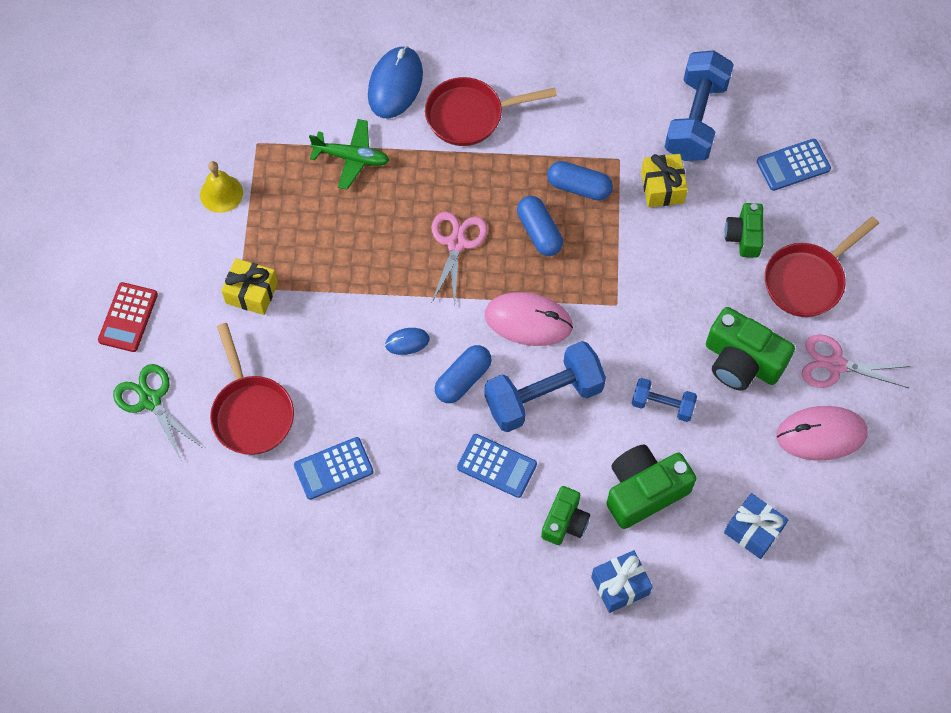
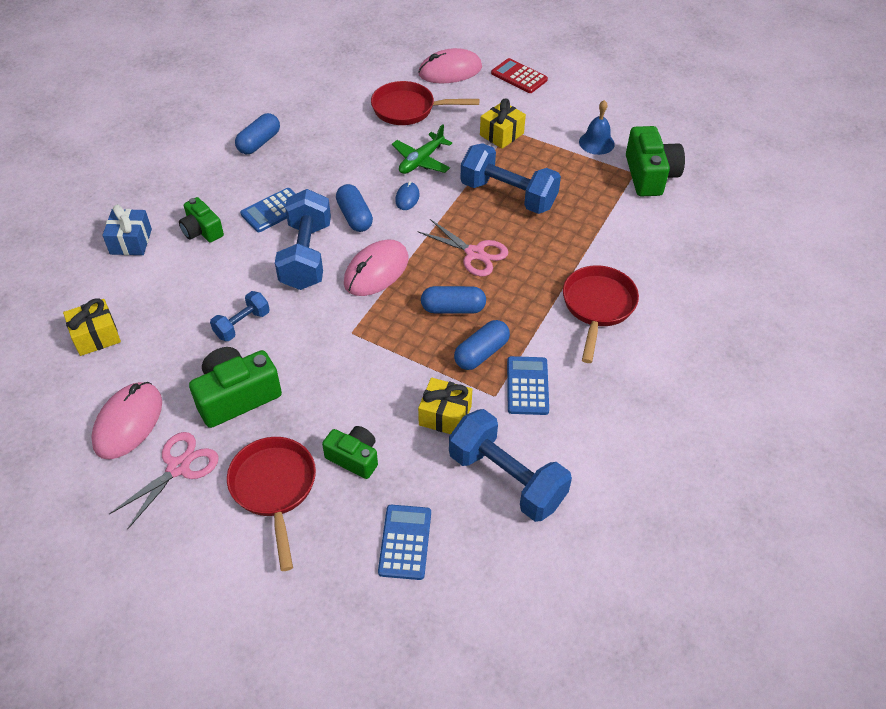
camera: 115 degrees right, 15 degrees down
(150, 400) = (450, 71): green scissors -> pink mouse
(221, 193) = (596, 143): yellow bell -> blue bell
(333, 468) = (338, 133): blue calculator -> blue calculator (527, 386)
(351, 158) = (592, 220): green plane -> green plane (421, 161)
(353, 247) = (508, 195): none -> blue dumbbell
(394, 548) = (259, 142): none -> blue capsule
(395, 84) = (655, 269): blue mouse -> none
(644, 491) = (185, 283): green camera -> green camera (650, 175)
(753, 530) = (96, 336): blue gift -> yellow gift

